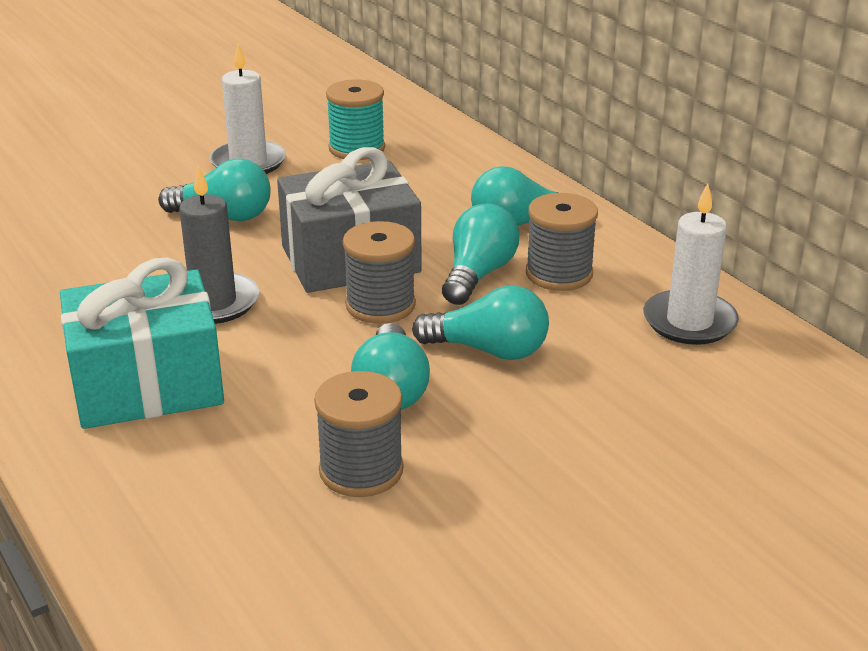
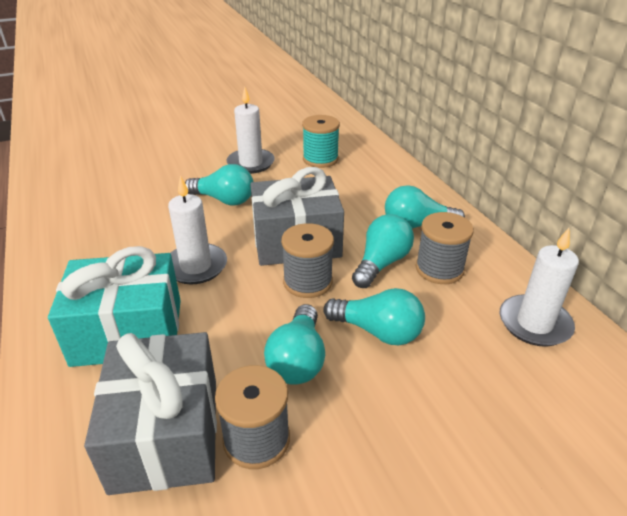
camera: 10 degrees right, 5 degrees up
(213, 302) = (196, 266): grey candle -> white candle
(244, 478) = (166, 433): none -> grey gift

